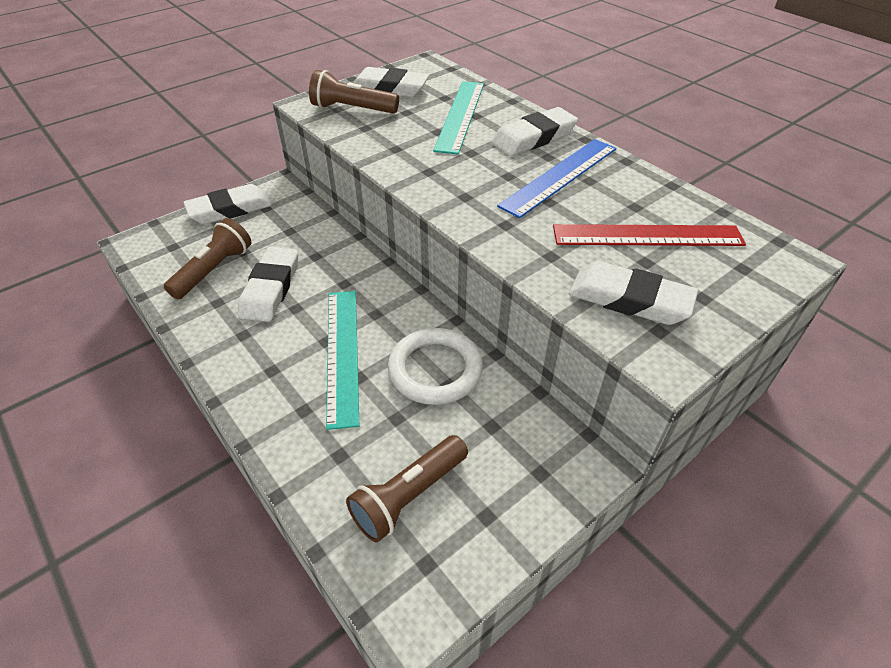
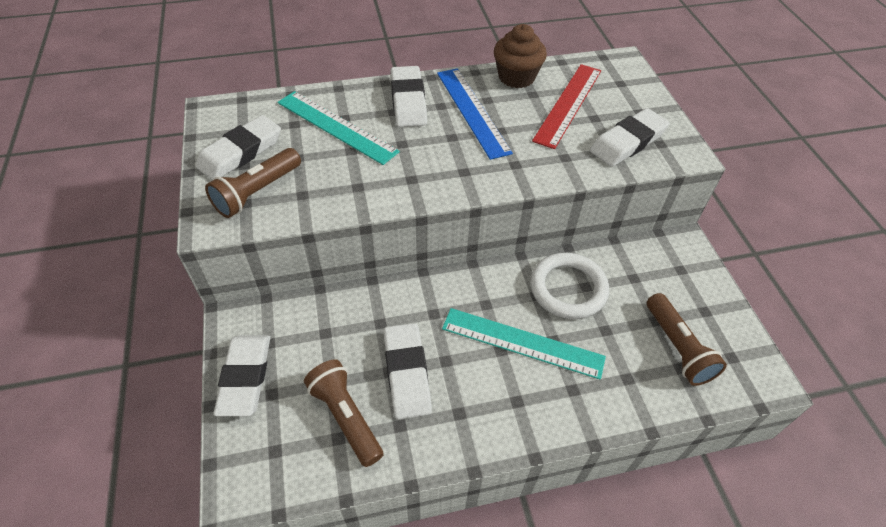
camera: 65 degrees left, 5 degrees up
(270, 288) = (406, 373): white eraser -> white eraser turned 45 degrees clockwise
(651, 188) = (516, 77): none -> brown cupcake

